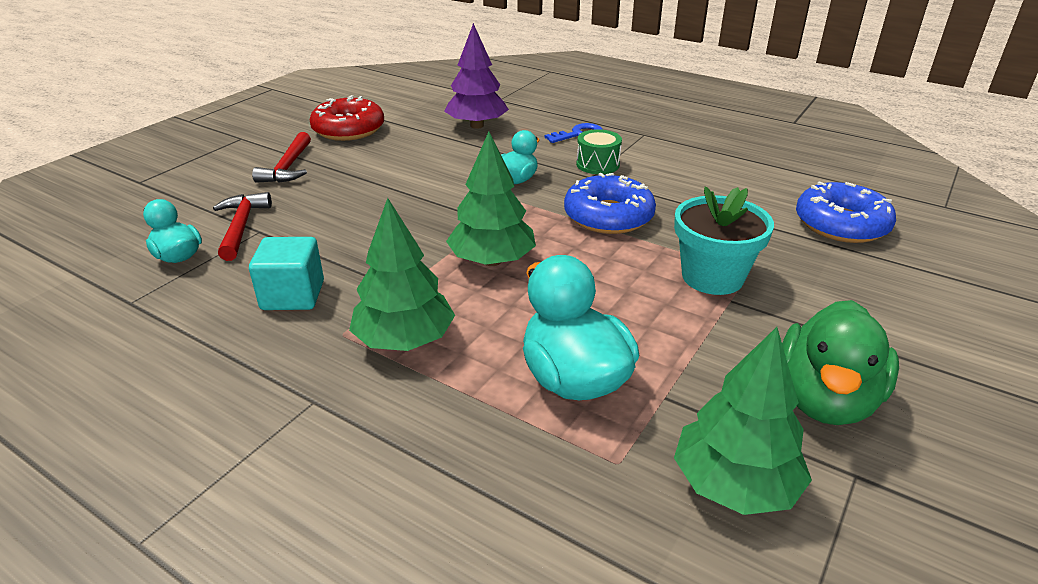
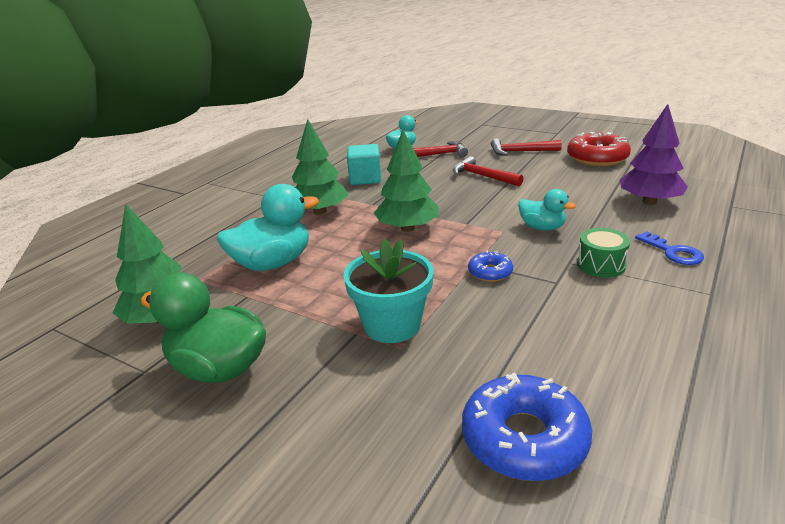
camera: 90 degrees right, 5 degrees down
(354, 199) = (482, 176): none -> red hammer
(608, 216) = (490, 272): blue donut -> blue donut, size x0.52

